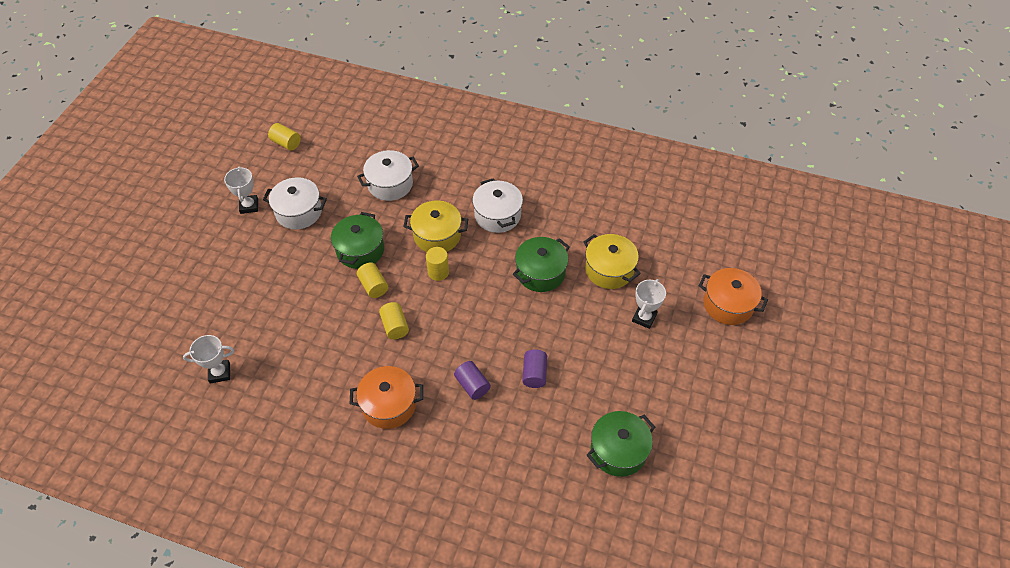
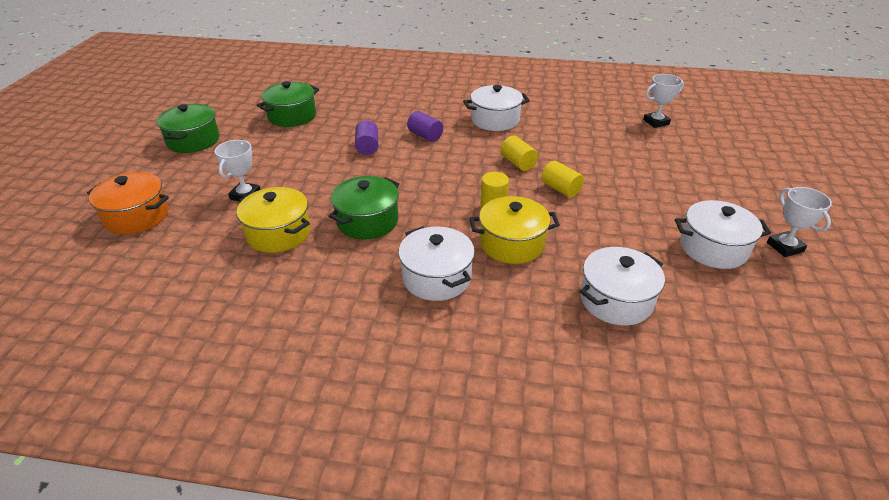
camera: 170 degrees right, 15 degrees down
(286, 143) = (837, 344): yellow cylinder -> none
(360, 250) = (599, 218): green pot -> green pot (193, 140)
(389, 405) = (495, 120): orange pot -> white pot

